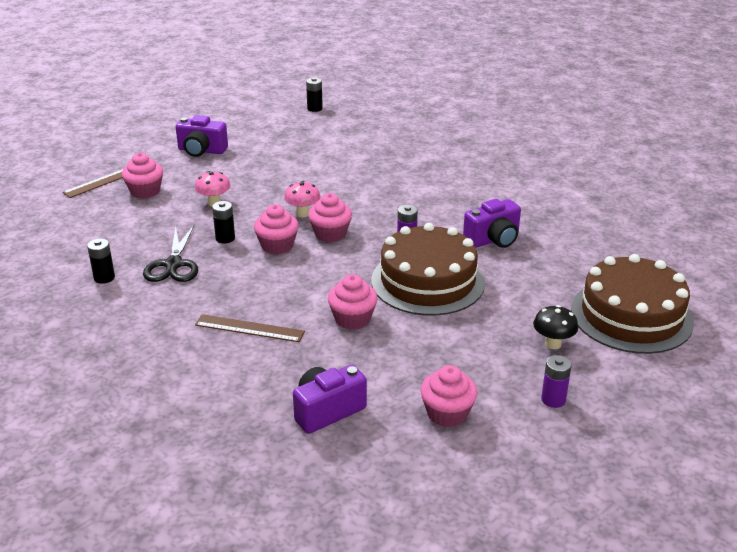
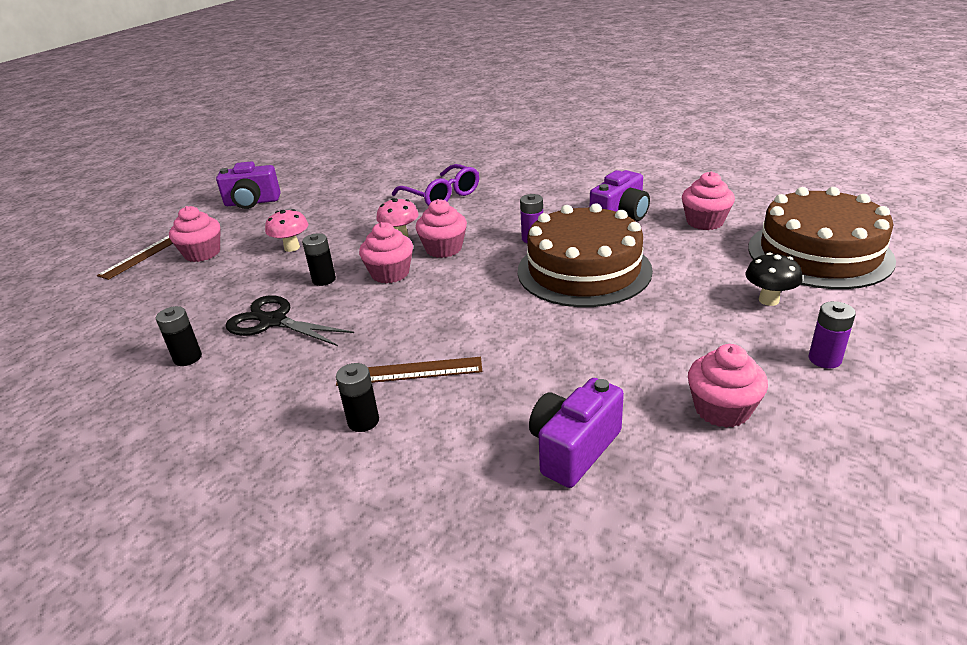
camera: 15 degrees left, 0 degrees up
(173, 264) = (273, 321): black scissors -> black scissors turned 135 degrees clockwise
(314, 108) = (356, 145): black battery -> black battery (363, 421)
(352, 319) = (528, 329): pink cupcake -> pink cupcake (705, 222)
(358, 181) = (442, 195): none -> purple glasses

